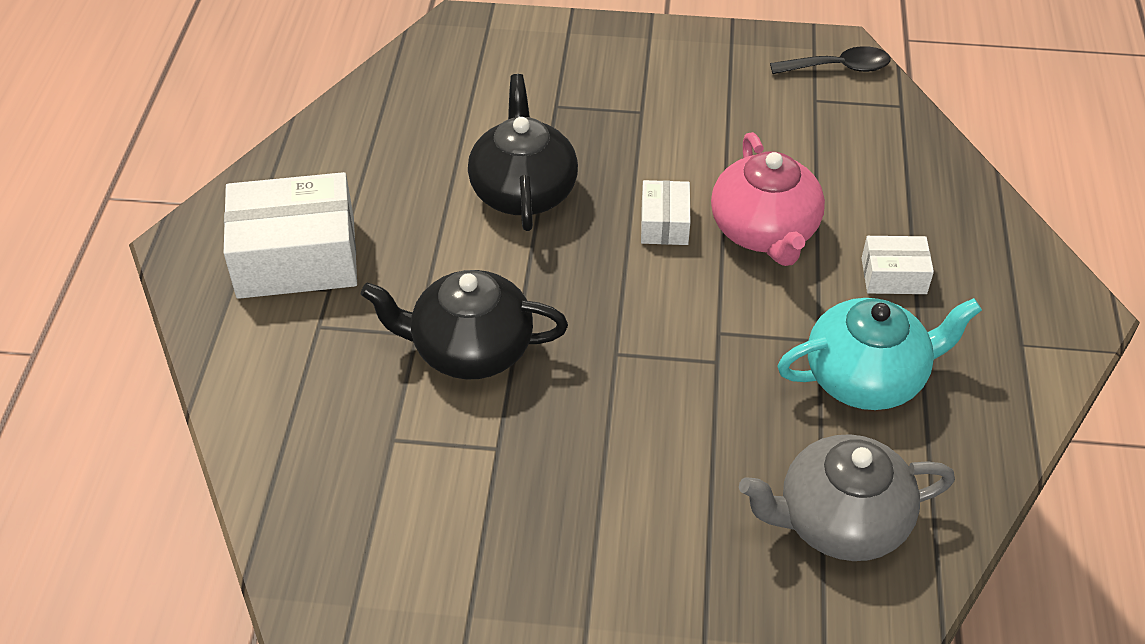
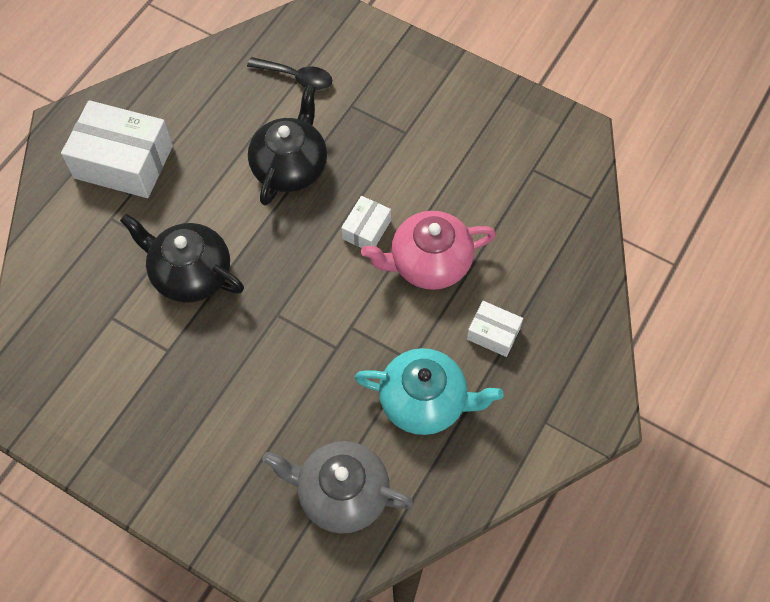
camera: 25 degrees right, 15 degrees up
(764, 231) = (428, 263): pink teapot -> pink teapot turned 60 degrees clockwise
(839, 68) = (568, 148): black spoon -> black spoon (297, 77)

